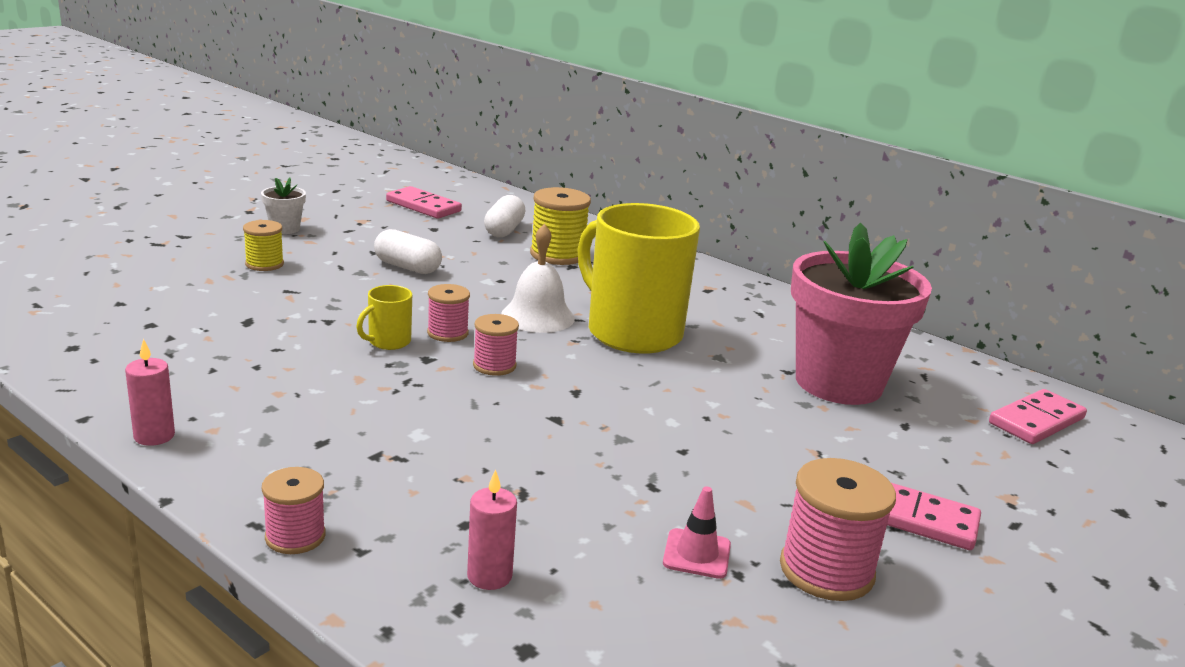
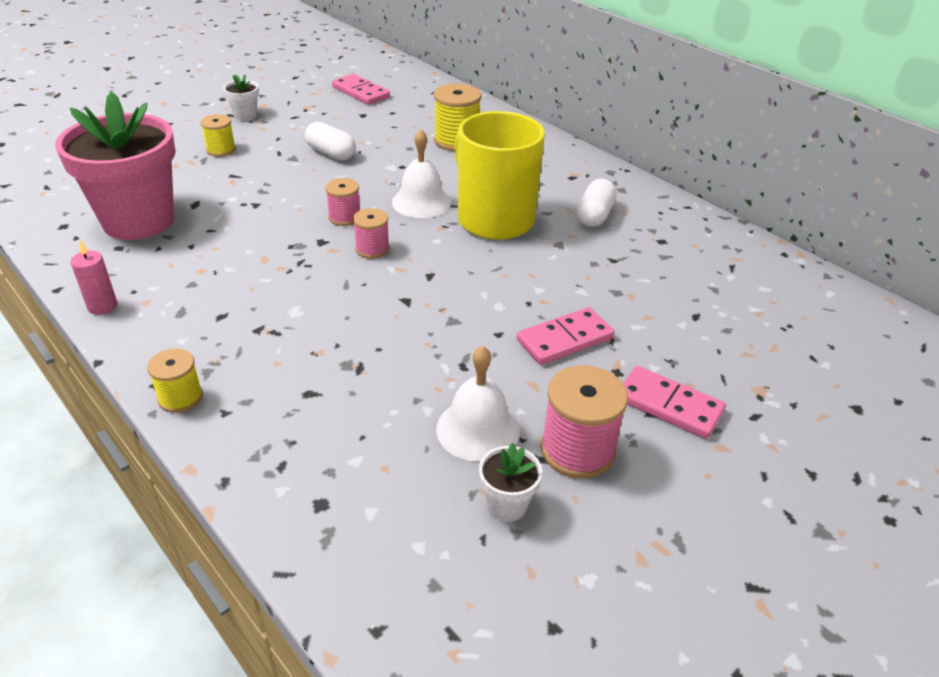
camera: 10 degrees right, 15 degrees up
(295, 536) = (180, 398): pink spool -> yellow spool
(388, 342) = (296, 225): yellow mug -> none
(489, 576) = (312, 439): pink candle -> none
(504, 230) = (419, 116): white capsule -> white capsule (595, 215)
(697, 554) = (478, 429): pink traffic cone -> white bell
(764, 635) = (507, 505): none -> white flower pot
(838, 383) = (653, 272): pink flower pot -> pink flower pot (138, 221)
(1036, 421) = (816, 316): pink domino -> pink domino (565, 339)

